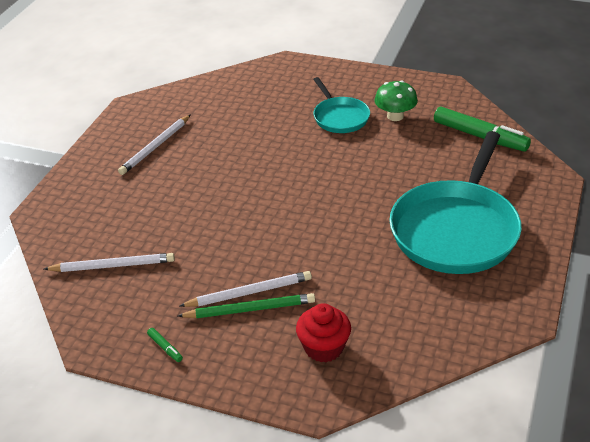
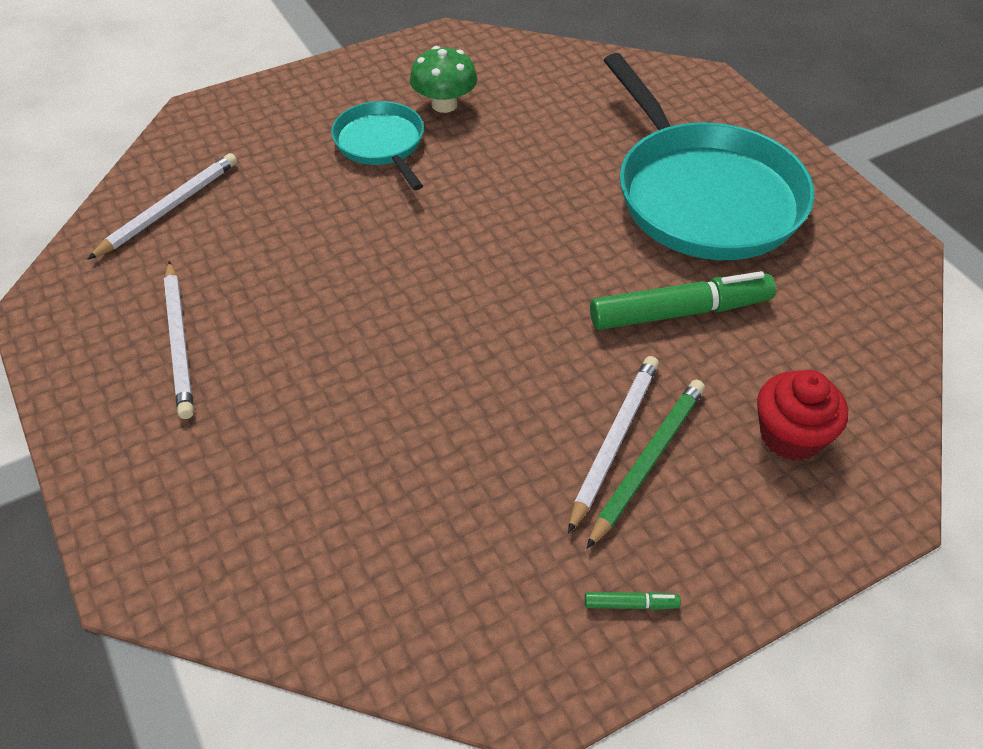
camera: 50 degrees left, 10 degrees up
(112, 265) = (383, 558): white pencil -> white pencil (168, 208)
(340, 117) = (381, 144): turquoise pan -> turquoise pan turned 135 degrees counterclockwise
(480, 136) = (569, 75): green marker -> green marker (680, 312)

